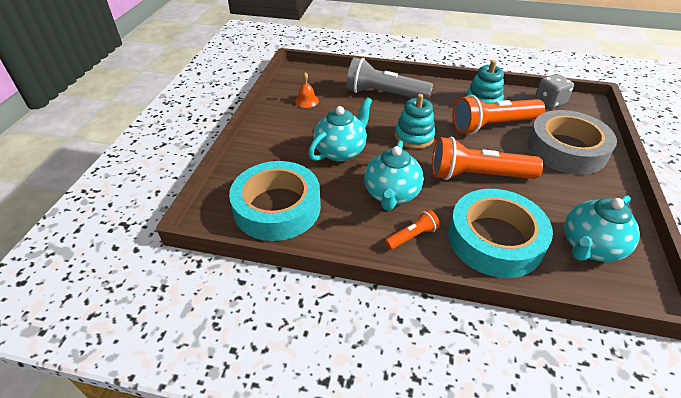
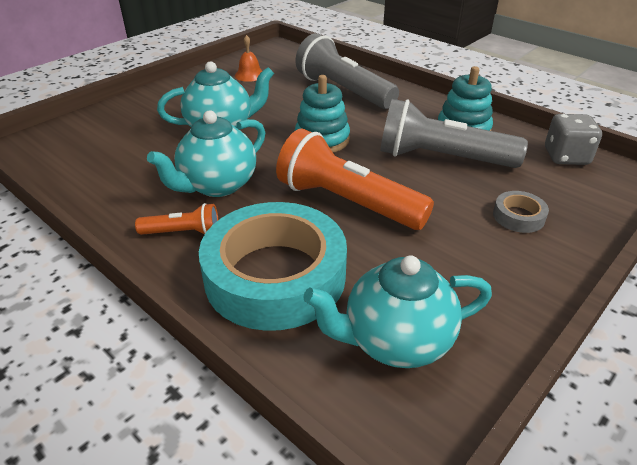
camera: 30 degrees right, 5 degrees down
(277, 207) = (91, 155): turquoise tape -> none
(493, 125) = (441, 158): orange flashlight -> grey flashlight
(566, 149) = (518, 216): grey tape -> grey tape, size x0.40

